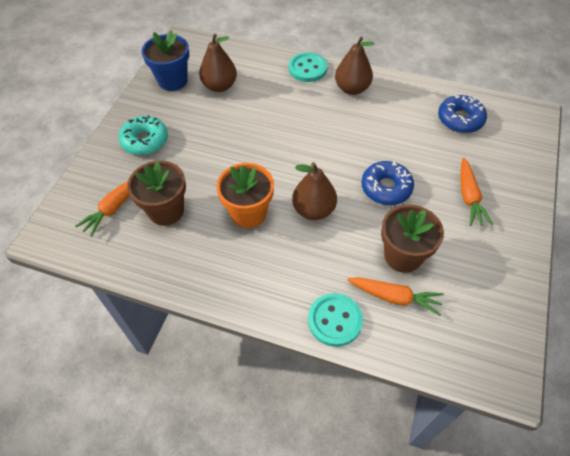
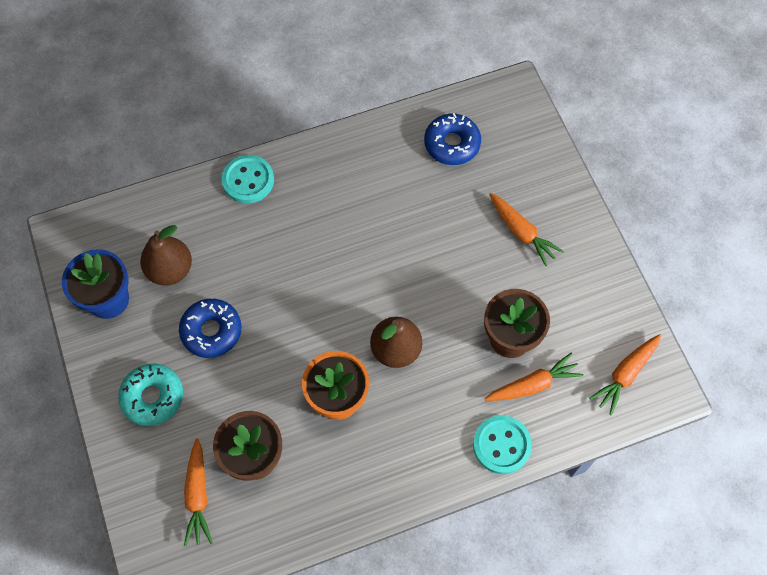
camera: 40 degrees left, 10 degrees up
(352, 89) = (317, 176): brown pear -> none
(386, 188) = (442, 276): blue donut -> blue donut (211, 331)
(478, 342) = (625, 375): none -> orange carrot

